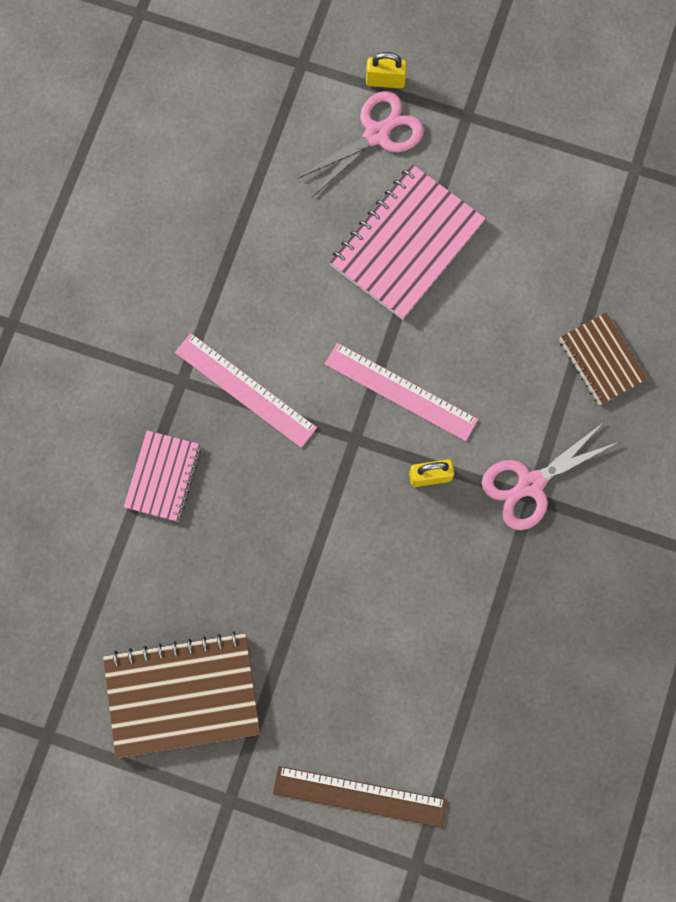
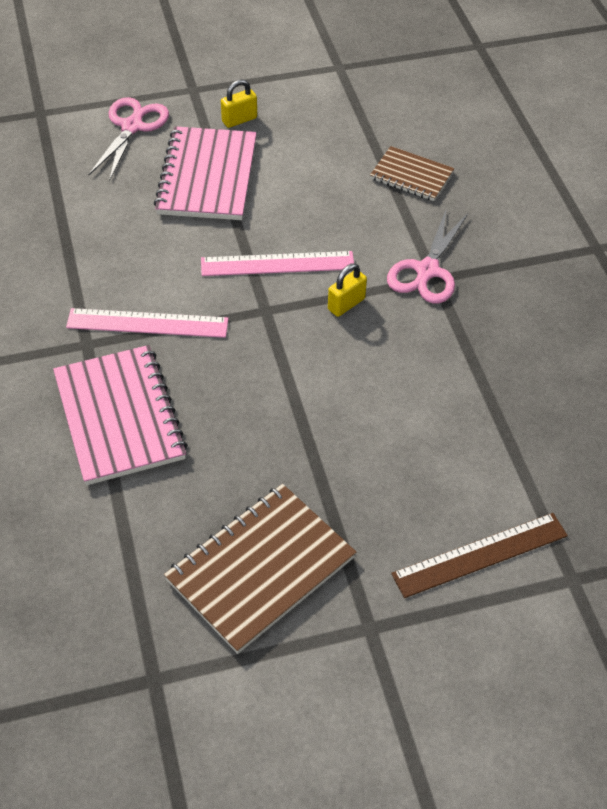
camera: 35 degrees left, 25 degrees down
(163, 476) = (119, 417): pink notebook -> pink notebook, size x1.72
(385, 81) = (114, 96): yellow padlock -> yellow padlock (239, 120)

